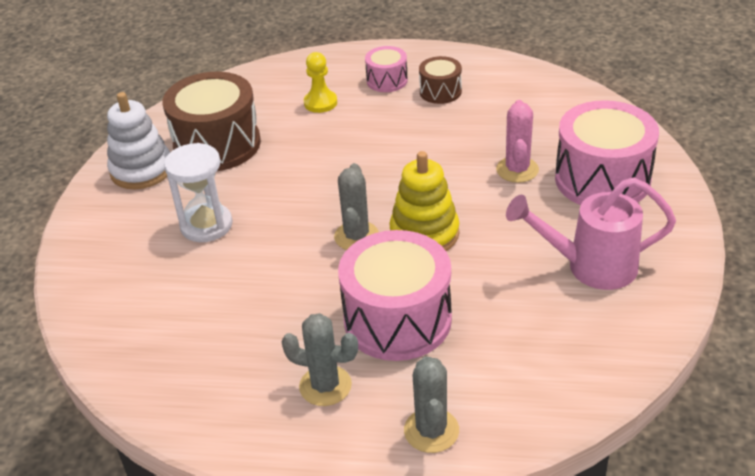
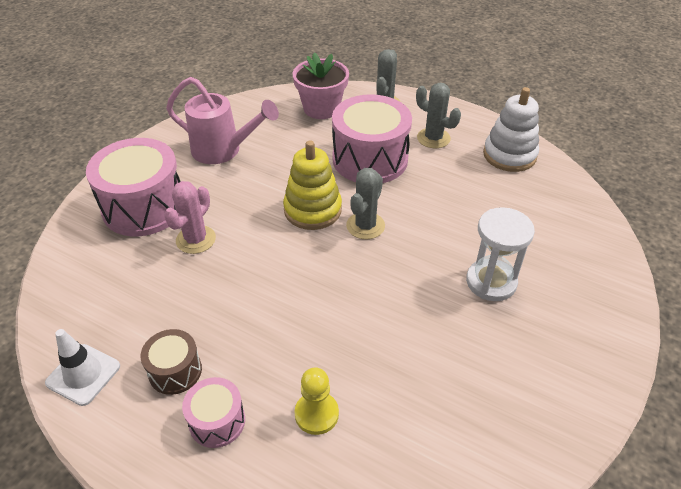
camera: 160 degrees left, 5 degrees up
(141, 170) = (555, 383): white stacking toy -> white stacking toy (509, 155)
(217, 145) = (461, 390): brown drum -> none
(503, 71) = (83, 374): none -> white traffic cone
(522, 383) = (321, 108): none -> pink flower pot

